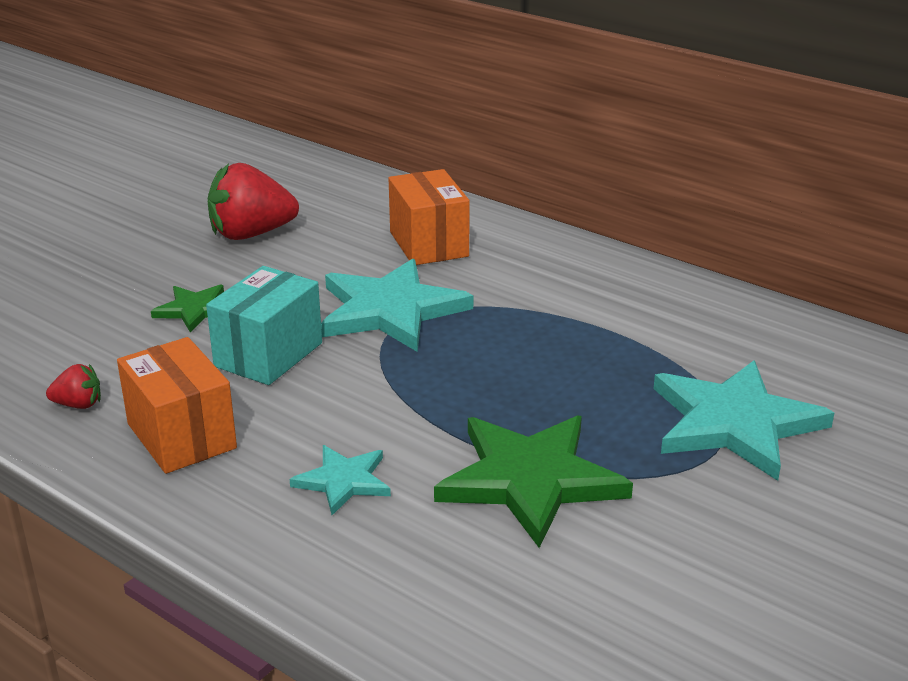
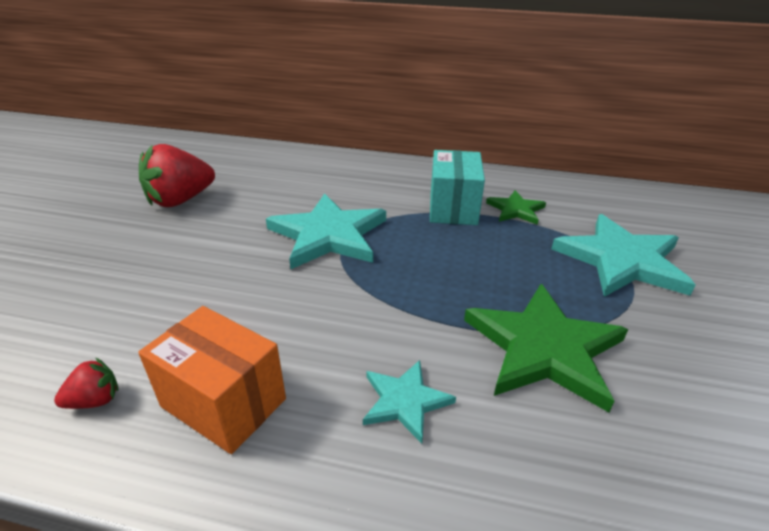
camera: 25 degrees left, 5 degrees up
(195, 310) = (167, 271): green star -> green star (516, 210)
(268, 355) = (256, 295): turquoise box -> turquoise box (453, 208)
(429, 244) = (319, 182): orange box -> none

